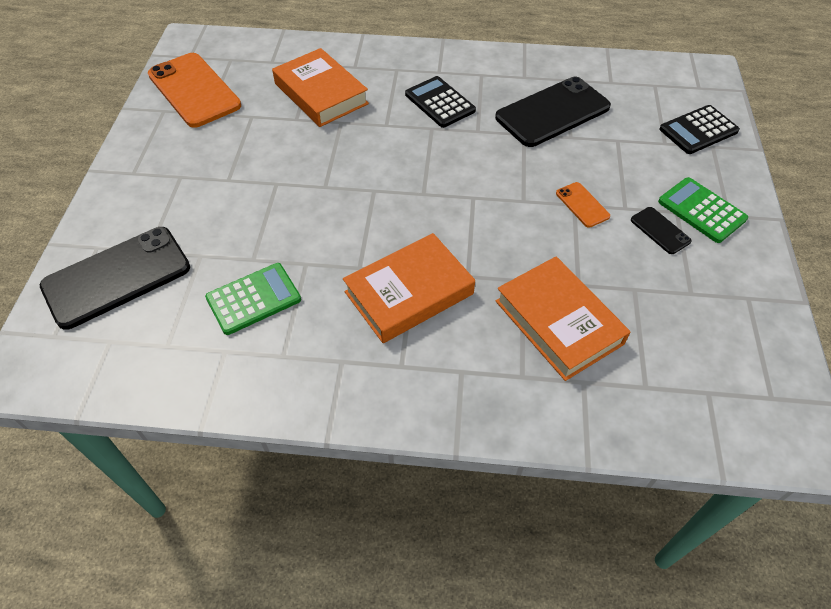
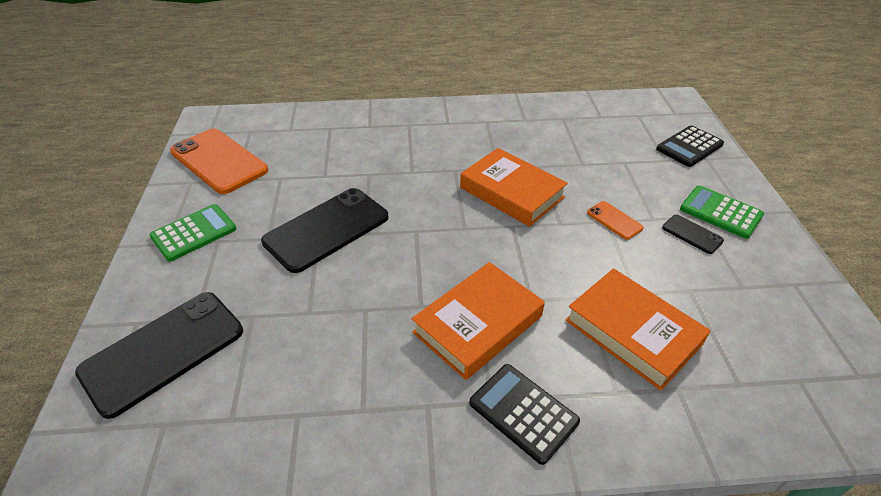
camera: 10 degrees left, 10 degrees down
(253, 299) = (318, 353): green calculator -> green calculator (194, 233)
(321, 93) = (343, 151): orange book -> orange book (512, 192)
(439, 102) = (456, 148): black calculator -> black calculator (523, 412)
(552, 112) = (559, 145): black phone -> black phone (326, 229)

